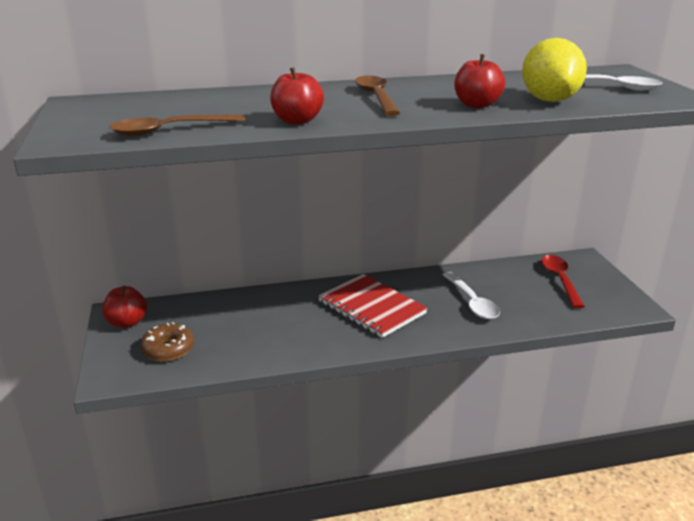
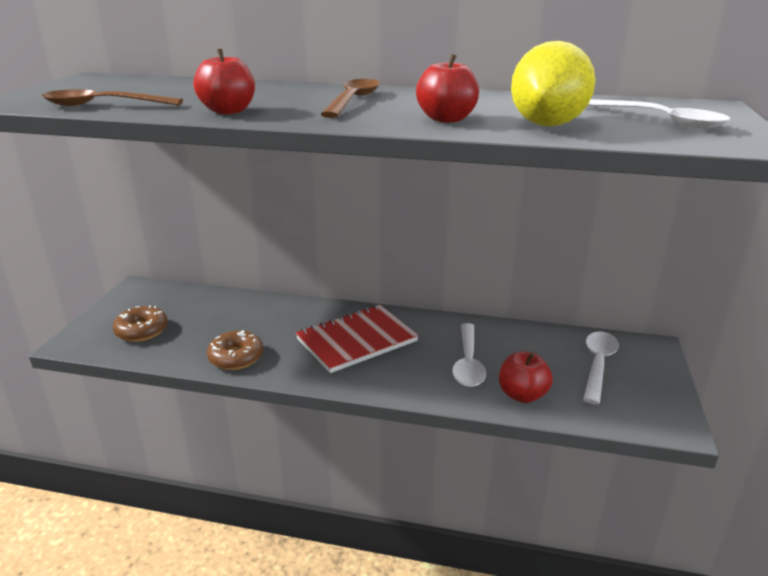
camera: 25 degrees right, 0 degrees up
(127, 322) = (135, 298): red apple -> red apple (522, 395)
(283, 348) = (236, 357): none -> brown donut
(371, 307) = (357, 340): red notebook -> red notebook turned 75 degrees clockwise
(560, 280) = (597, 365): red spoon -> white spoon

